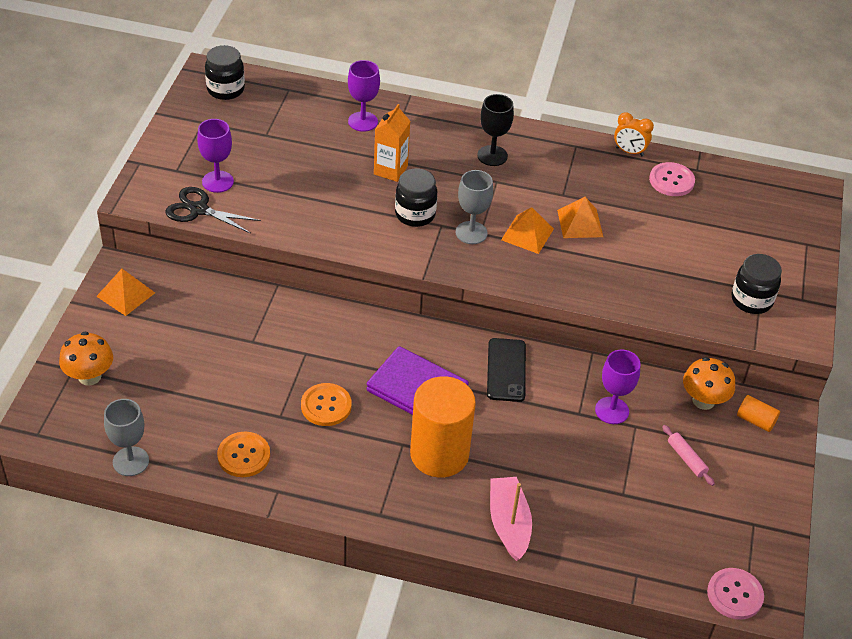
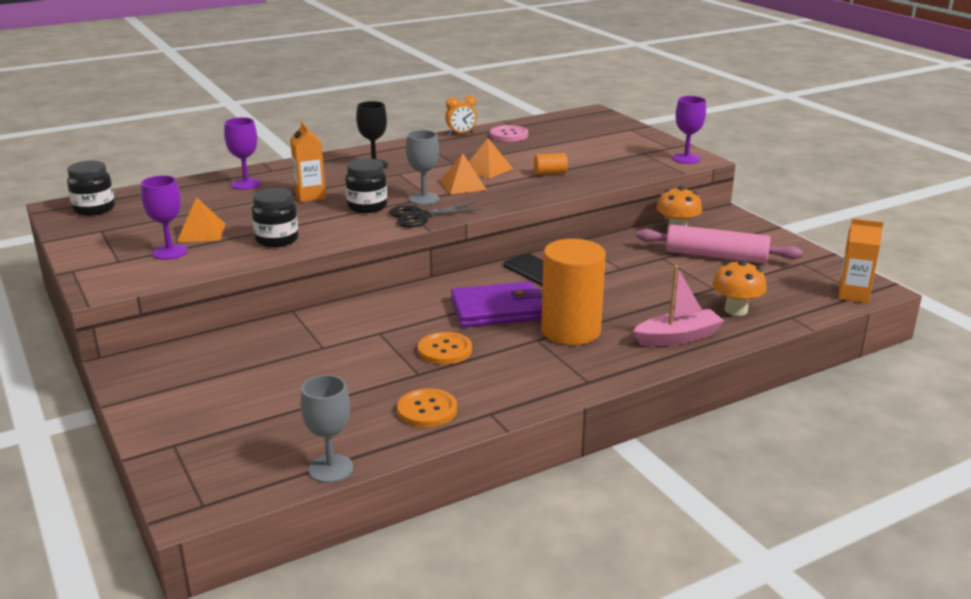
camera: 40 degrees left, 20 degrees down
(89, 376) = (199, 440): orange mushroom -> orange mushroom (736, 310)
(125, 294) = (155, 376): orange pyramid -> orange pyramid (201, 232)
(199, 210) = (177, 271): black scissors -> black scissors (420, 216)
(509, 524) = (677, 337): pink boat -> pink boat turned 120 degrees clockwise
(612, 410) = (636, 258): purple goblet -> purple goblet (686, 159)
(686, 459) = (716, 256): pink rolling pin -> pink rolling pin, size x2.23
(734, 595) = (853, 295): pink button -> orange carton
(751, 300) = (645, 158): black jar -> black jar (277, 240)
(755, 420) = (718, 224): orange cylinder -> orange cylinder (550, 173)

